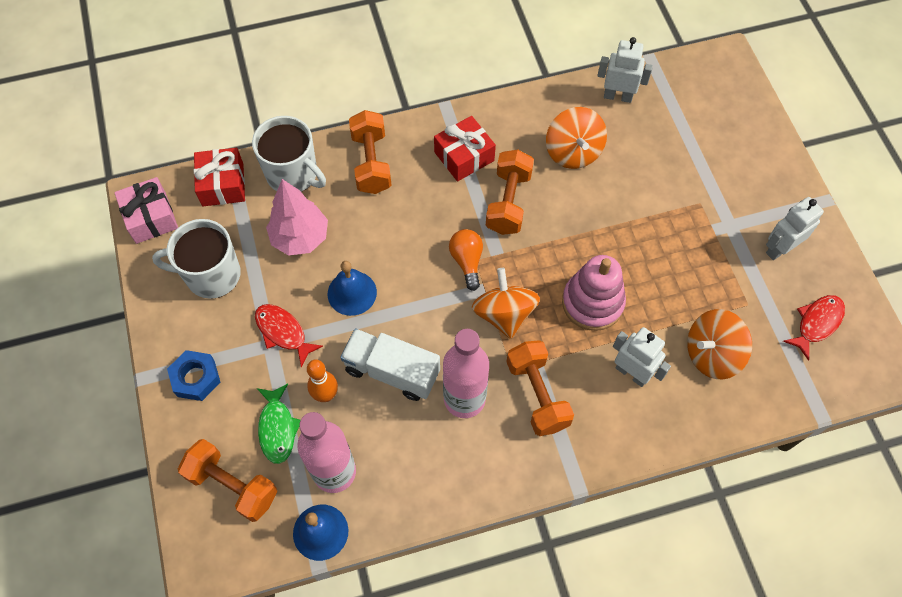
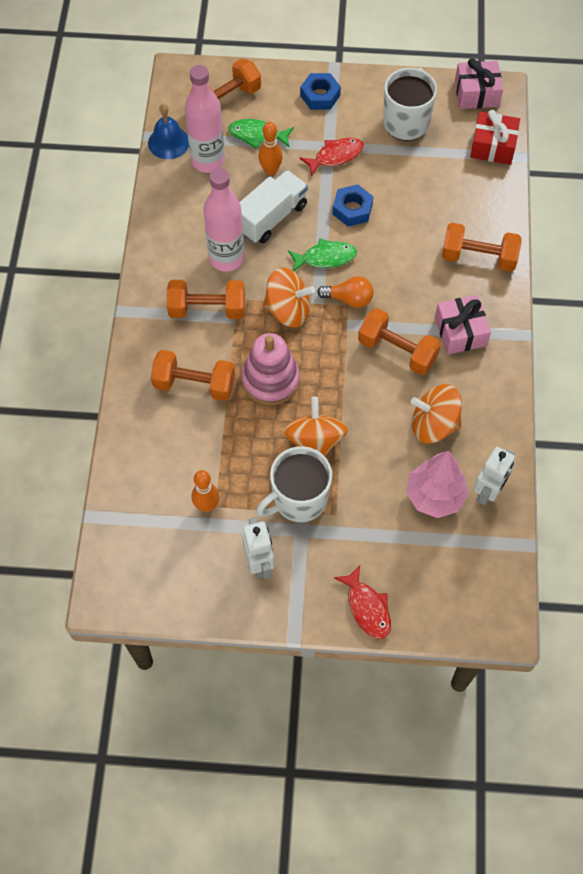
camera: 110 degrees right, 0 degrees up
(293, 174) = (486, 197): white mug -> white mug (299, 499)
(300, 238) = (419, 187): pink tree -> pink tree (434, 496)
(352, 293) = (352, 209): blue bell -> blue nut
(425, 299) = (325, 258): none -> green fish
(464, 156) = (460, 331): red gift -> pink gift
(631, 373) = (194, 384): white robot -> orange dumbbell
(711, 354) = (183, 454): orange spinning top -> orange spinning top (315, 441)
(752, 312) = (207, 506): none -> orange bowling pin
(816, 323) = (172, 556): red fish -> red fish (367, 607)

